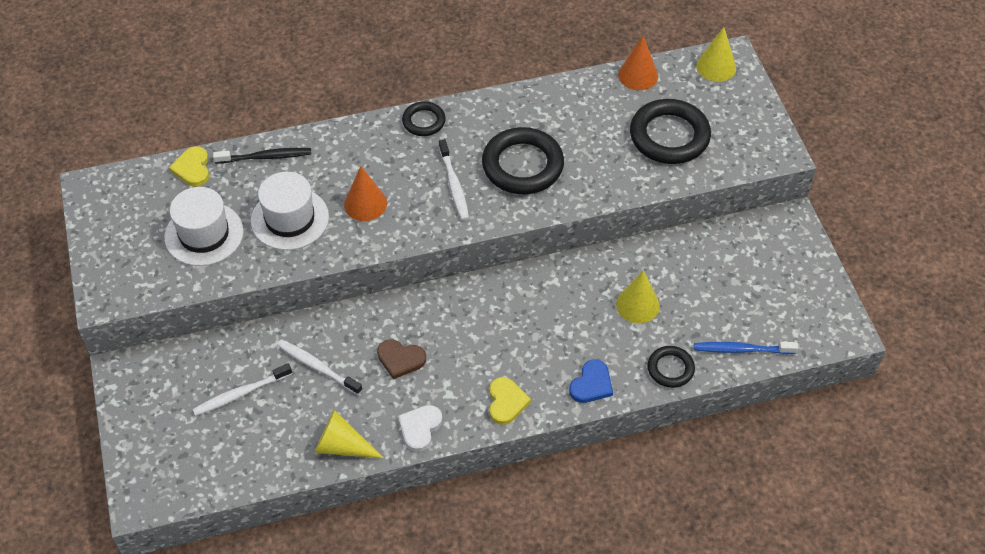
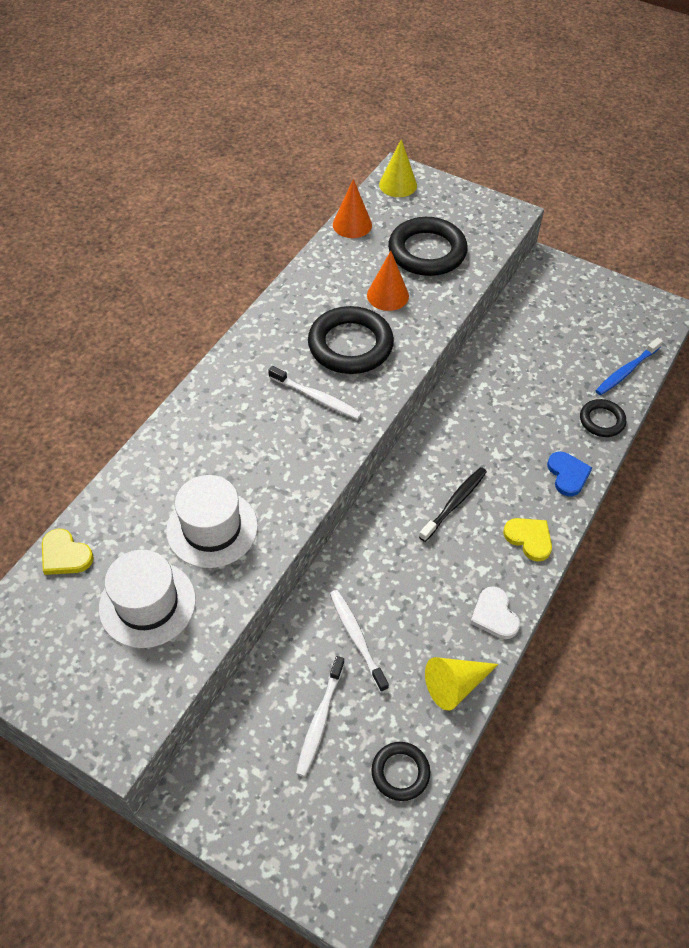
camera: 45 degrees left, 0 degrees up
(265, 157) = (125, 494): black toothbrush -> black toothbrush (454, 503)
(317, 367) = (357, 638): white toothbrush -> white toothbrush turned 75 degrees clockwise
(365, 204) = (263, 466): orange cone -> orange cone (387, 295)
(400, 359) = (414, 574): brown heart -> none
(424, 121) = (231, 367): black ring -> black ring (400, 772)
(637, 305) = (526, 394): yellow cone -> none

